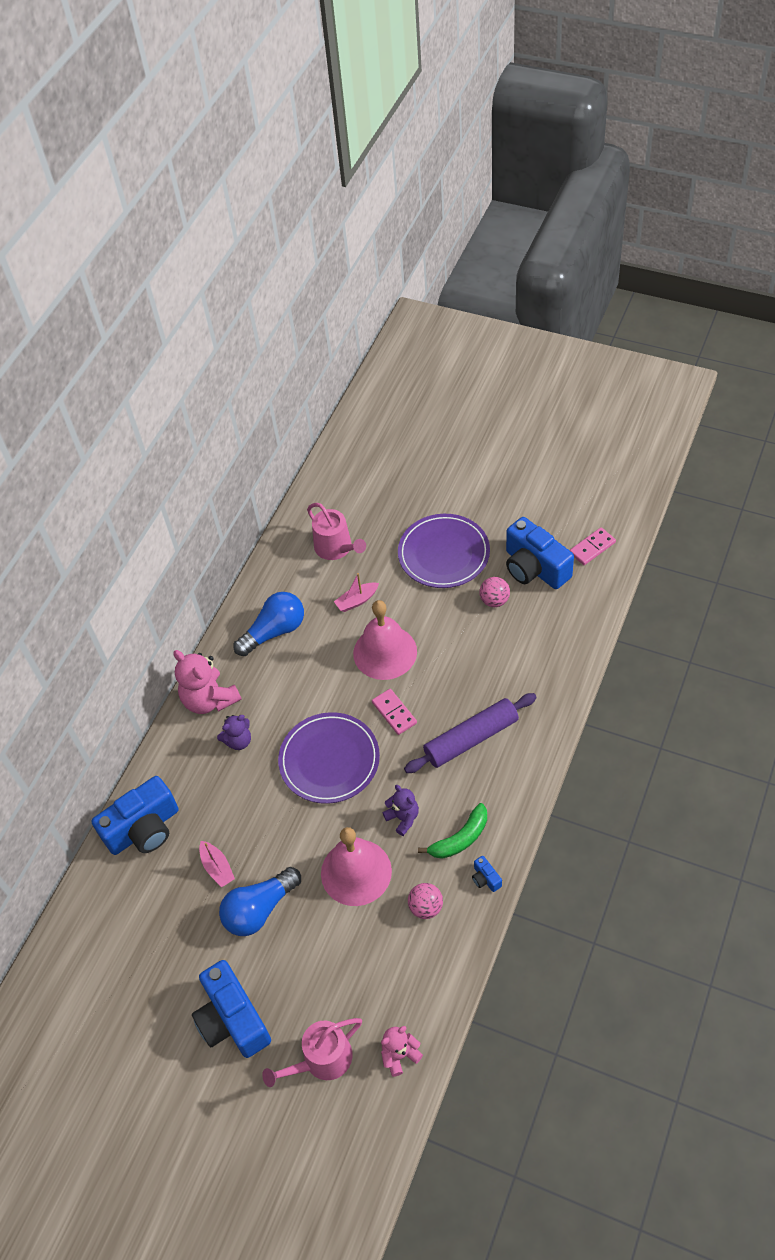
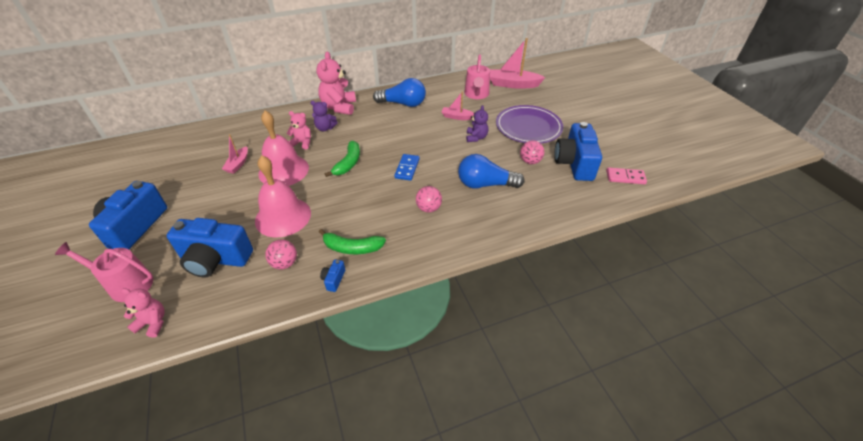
camera: 40 degrees right, 10 degrees down
(144, 829) = (240, 129): blue camera -> blue camera (215, 259)
(243, 781) = (302, 143): none -> pink teddy bear
(259, 909) = (223, 194): blue light bulb -> blue light bulb (485, 184)
(329, 760) = (348, 163): purple plate -> green banana
(356, 498) = (513, 84): none -> pink boat
(385, 652) = (440, 143): pink bell -> pink bell (283, 170)
(394, 713) = (407, 168): pink domino -> blue domino
(403, 818) = (340, 213): purple teddy bear -> purple teddy bear (476, 138)
(471, 738) = (428, 208): purple rolling pin -> pink ball

